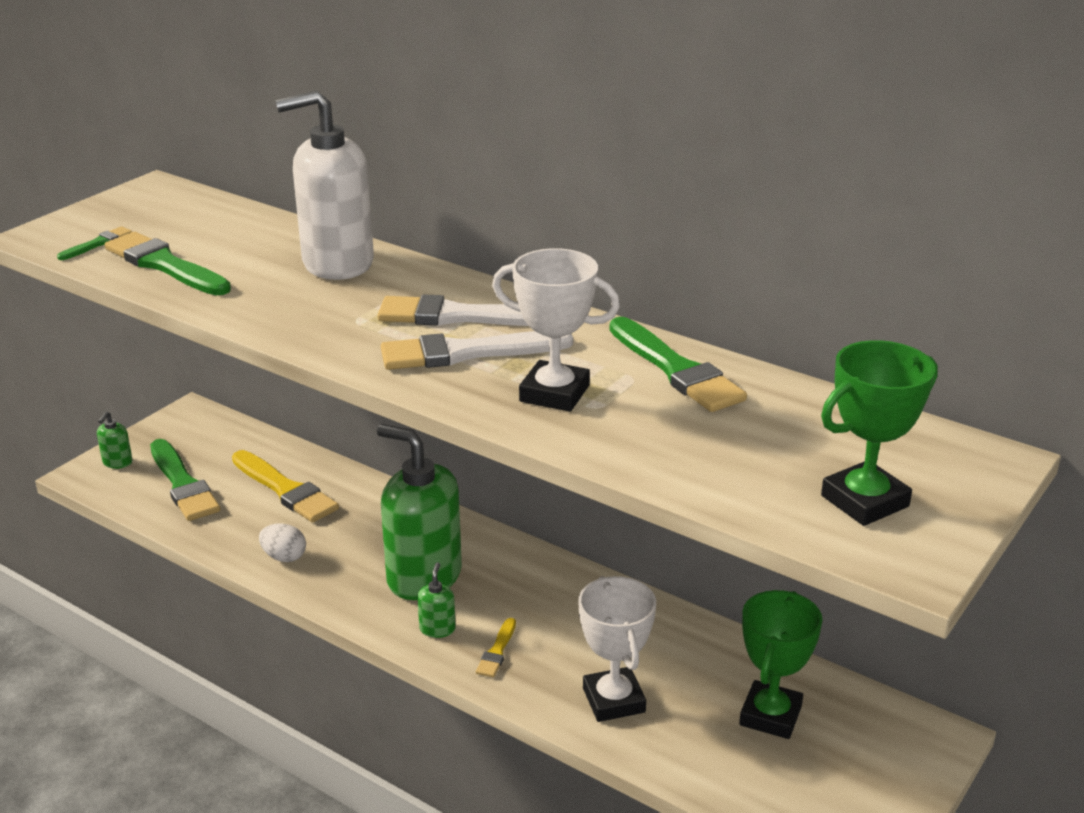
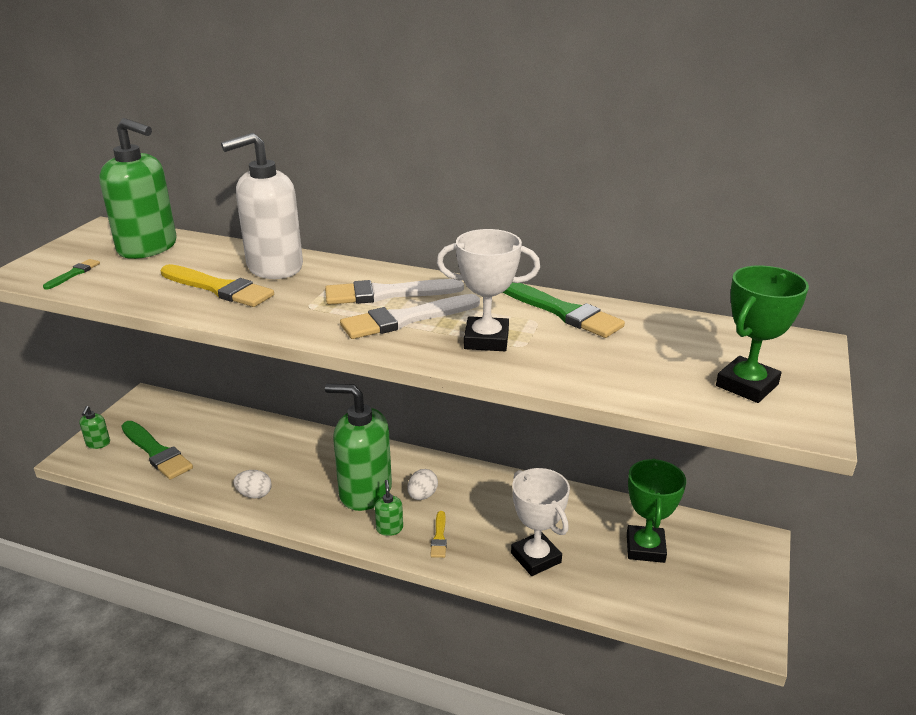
camera: 15 degrees left, 0 degrees up
(164, 265) = (136, 283): green brush -> none
(196, 219) = (148, 248): none -> green soap dispenser
(286, 490) = (238, 444): yellow brush -> yellow brush (219, 288)
(496, 595) = (422, 495): none -> white egg

